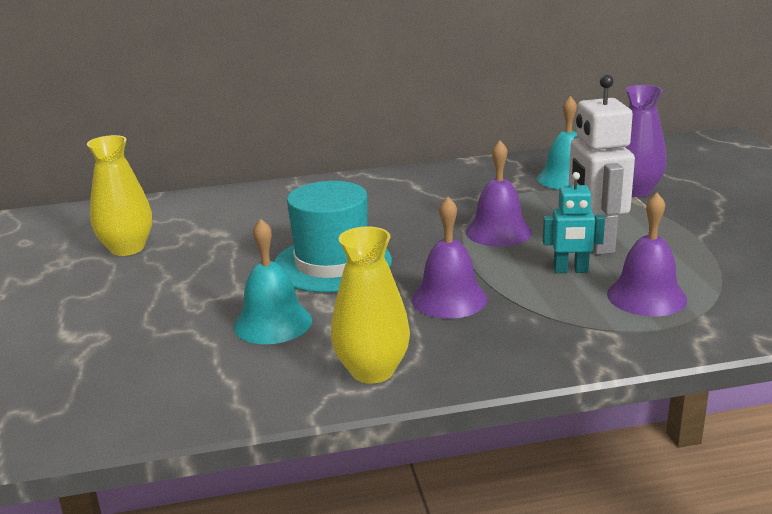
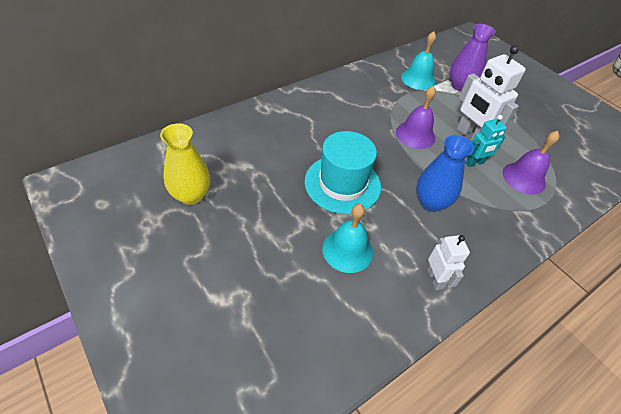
camera: 30 degrees left, 25 degrees up
(372, 371) = (435, 279): yellow vase -> white robot
(449, 299) = (431, 202): purple bell -> blue vase

